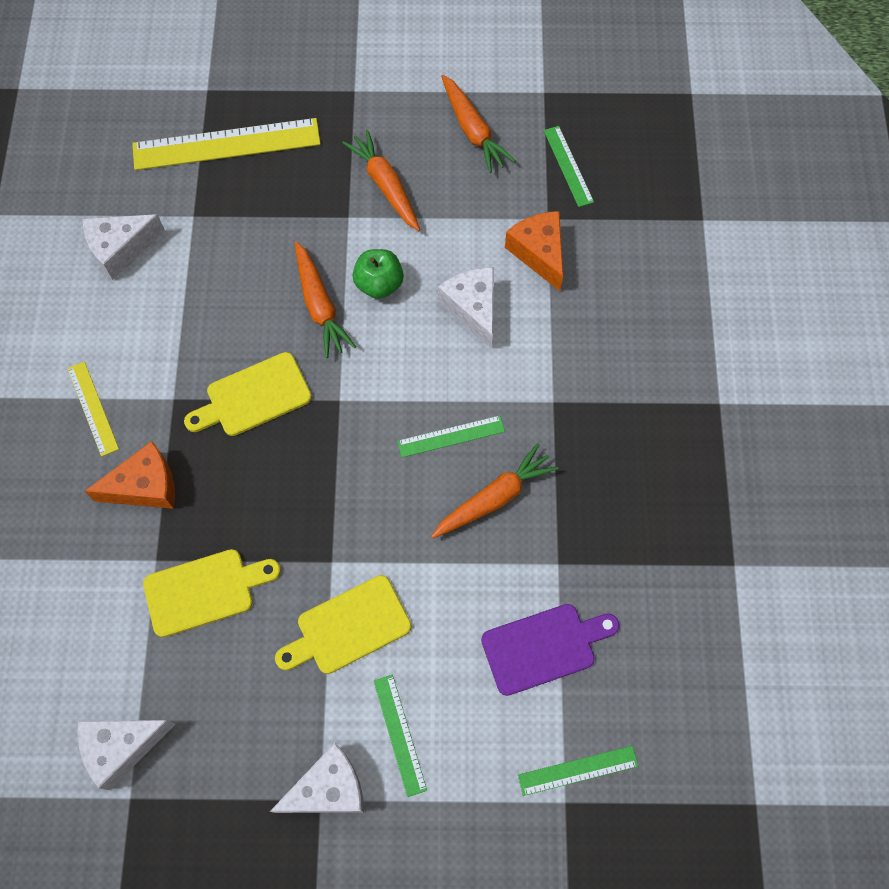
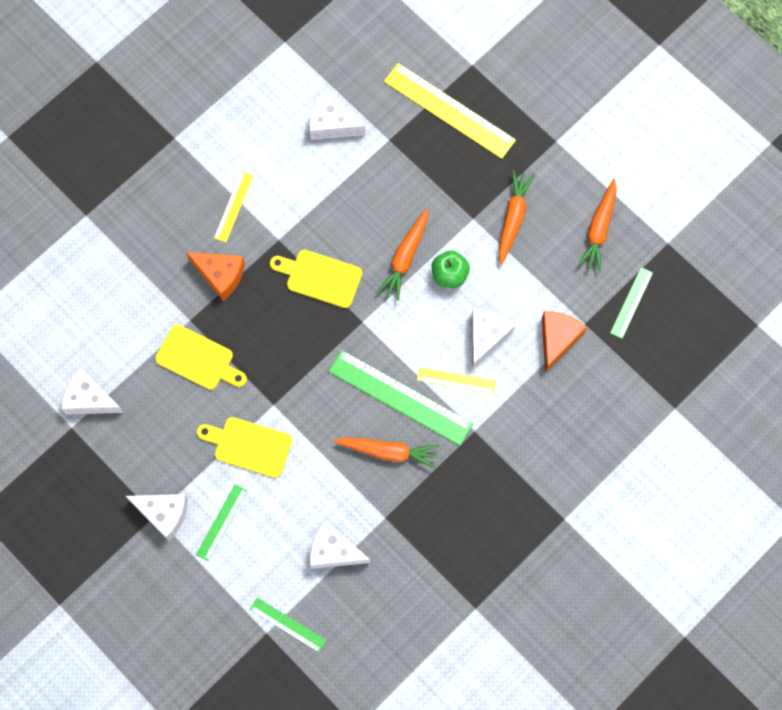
camera: 45 degrees right, 5 degrees up
(451, 436) = (400, 397): green ruler -> green ruler, size x1.94
(487, 372) = (456, 380): none -> yellow ruler
(544, 647) = (333, 551): purple cutting board -> white cheese

